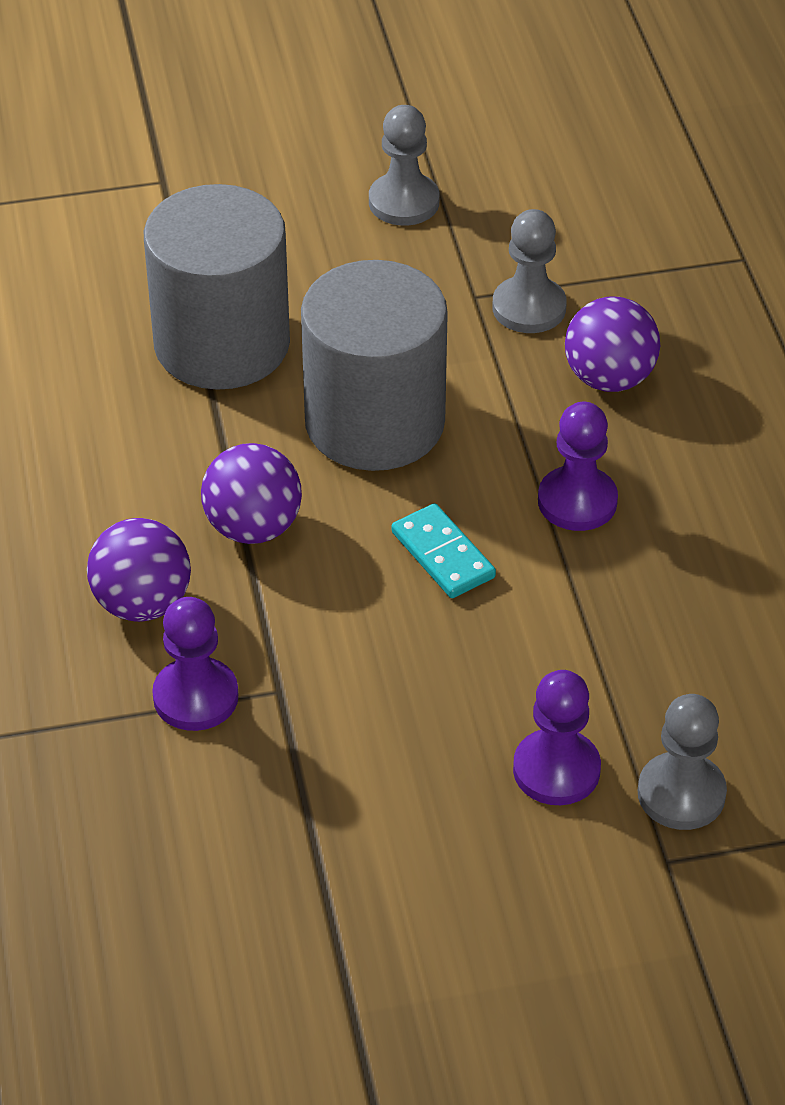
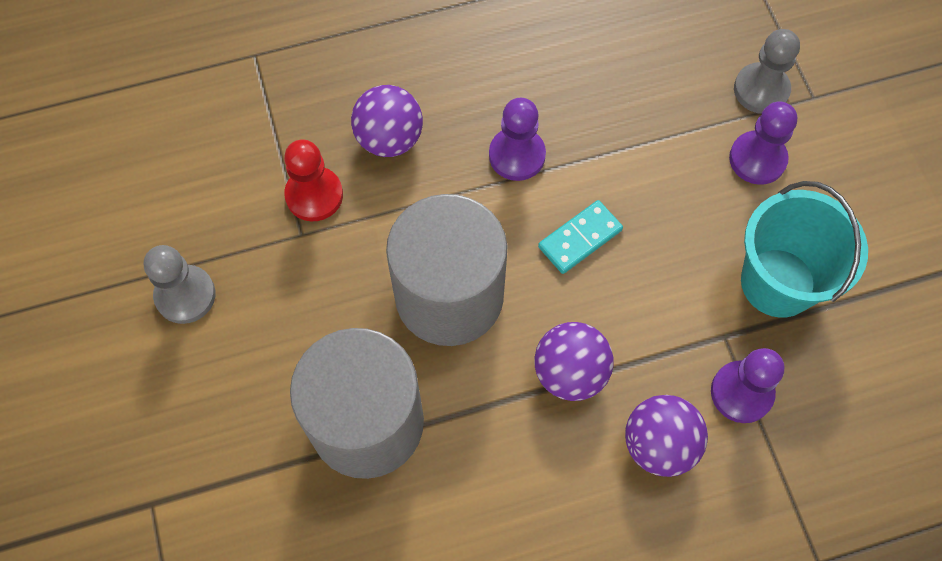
camera: 95 degrees left, 20 degrees up
(351, 762) = (778, 282): none -> turquoise bucket
(529, 308) = (314, 195): grey pawn -> red pawn

